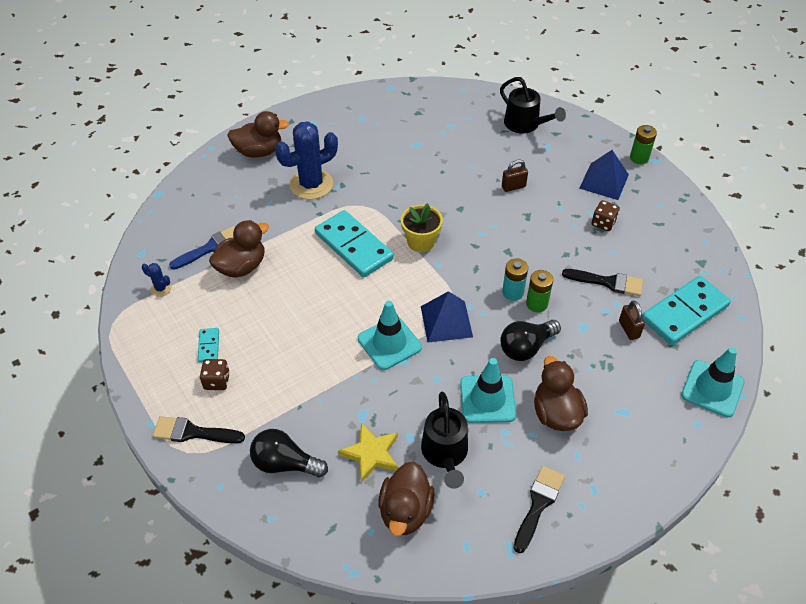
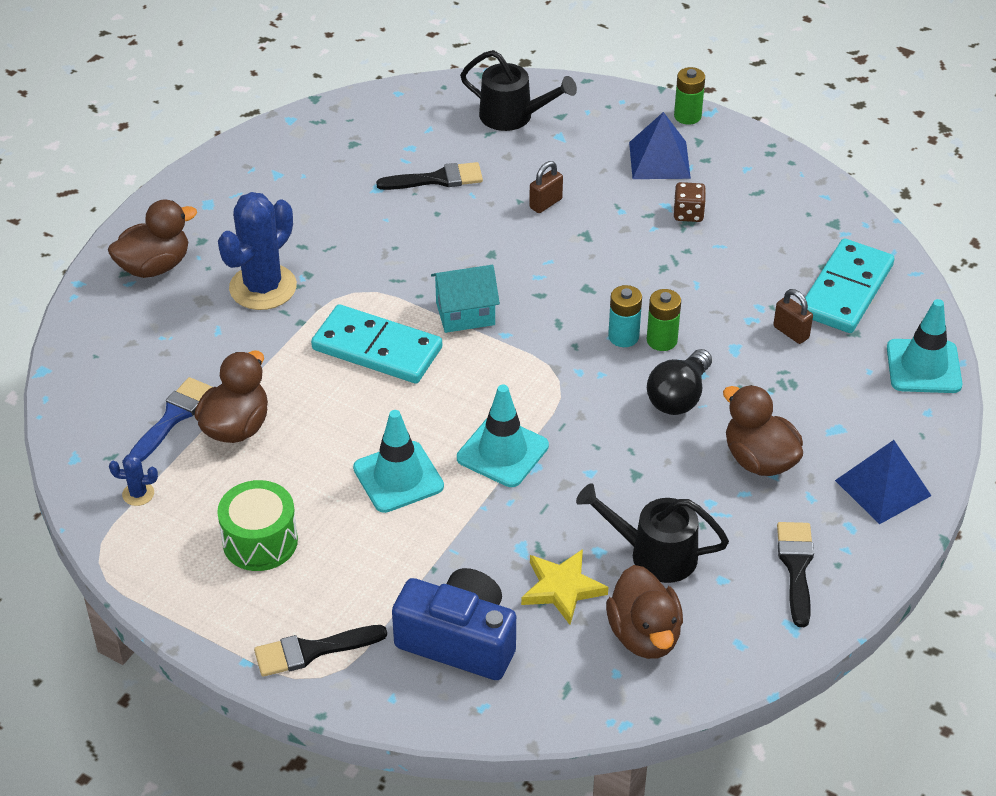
camera: 25 degrees left, 5 degrees down
(209, 346) = (260, 541): turquoise domino -> green drum
(217, 381) = (301, 579): brown dice -> none
(285, 463) = (459, 640): black light bulb -> blue camera
(421, 242) = (465, 313): yellow flower pot -> turquoise house
(445, 454) = (653, 554): black watering can -> black watering can turned 135 degrees clockwise
(446, 321) = (560, 400): blue pyramid -> blue pyramid (883, 488)
(487, 399) = (667, 473): turquoise traffic cone -> turquoise traffic cone (398, 477)
(607, 282) = (734, 285): black brush -> black brush (437, 179)

